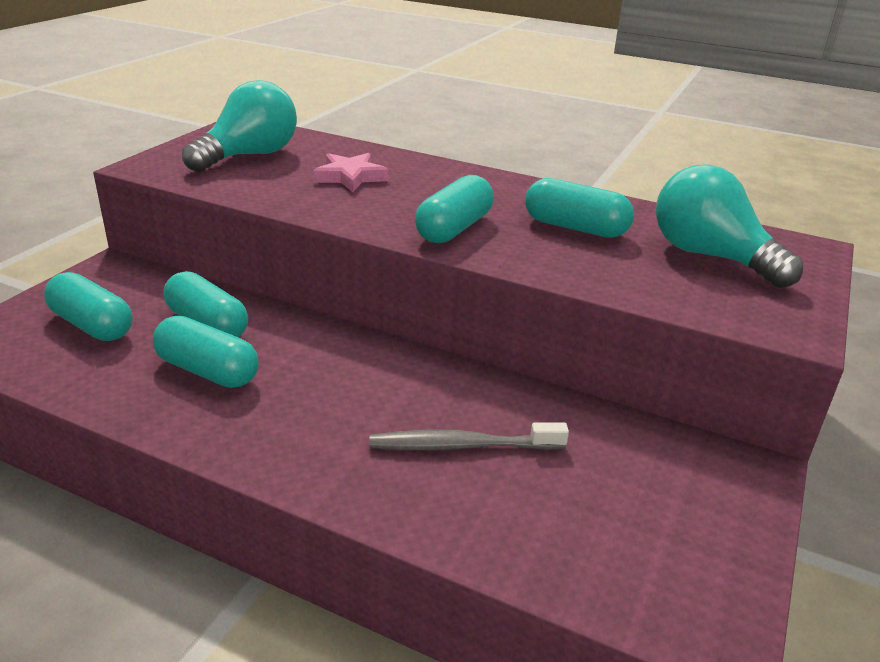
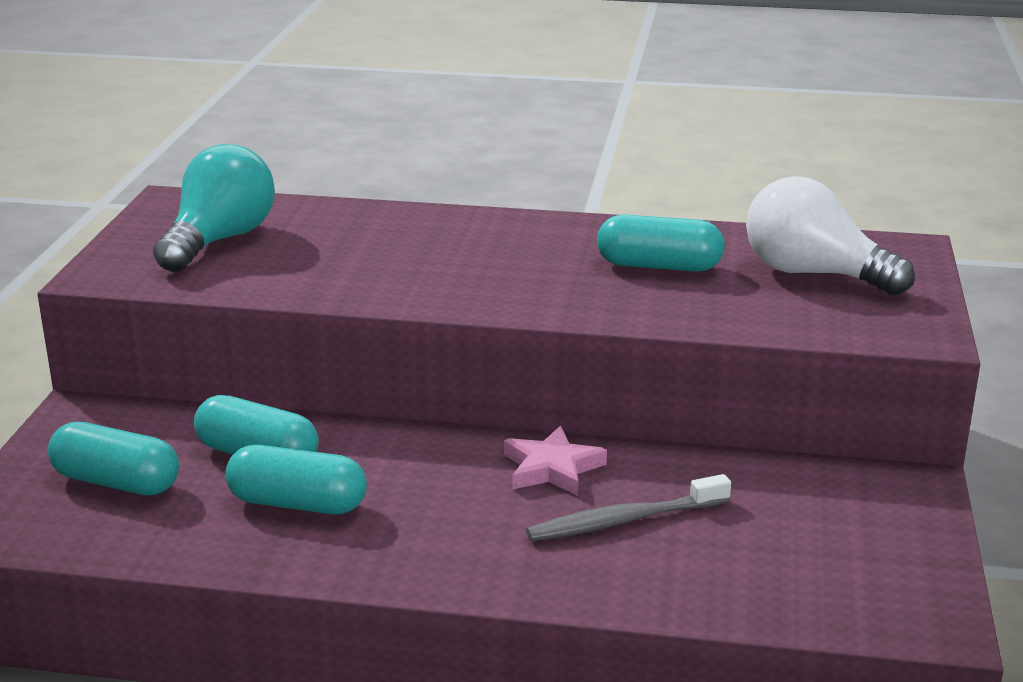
camera: 15 degrees left, 5 degrees down
(350, 177) = (365, 247): pink star -> pink star (552, 468)
(454, 229) = (529, 290): turquoise capsule -> none
(710, 256) = (814, 274): turquoise light bulb -> white light bulb

